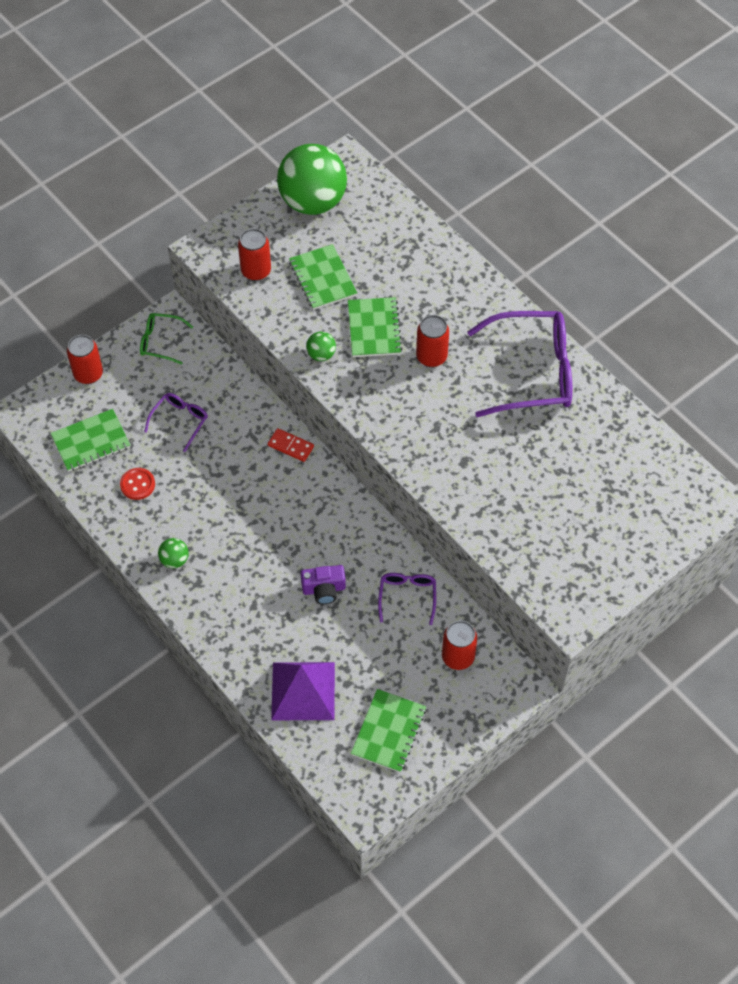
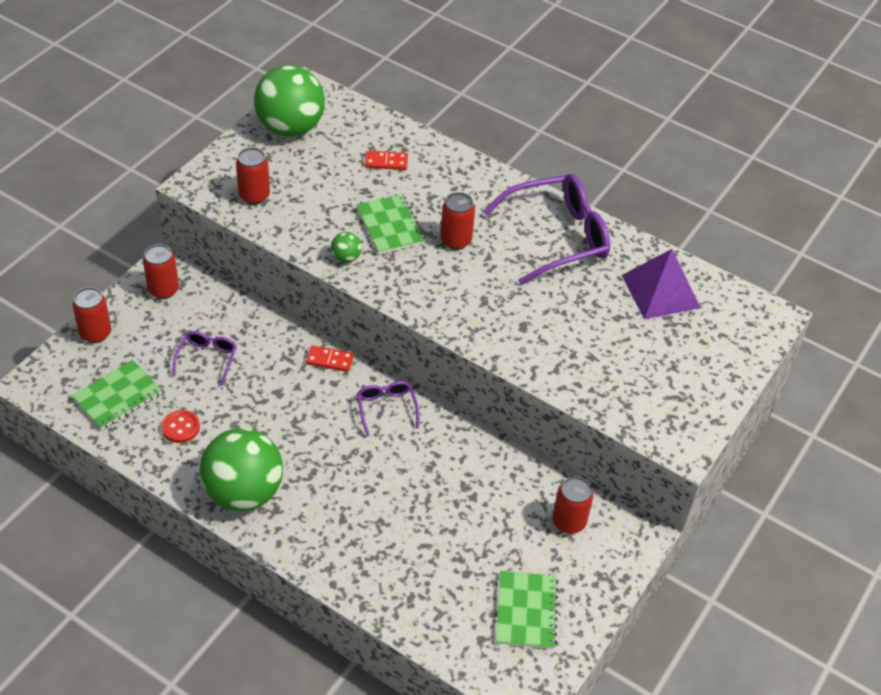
camera: 20 degrees left, 10 degrees down
(160, 342) = (163, 290): green glasses -> red can
(174, 560) = (243, 492): green ball -> green ball, size x2.46
(303, 690) = (423, 591): purple pyramid -> purple pyramid (660, 291)
(322, 278) = (323, 191): green notebook -> none
(324, 589) = (410, 487): purple camera -> none
(393, 257) = (386, 162): none -> red domino
(407, 596) = (497, 476): purple glasses -> purple glasses (386, 408)

